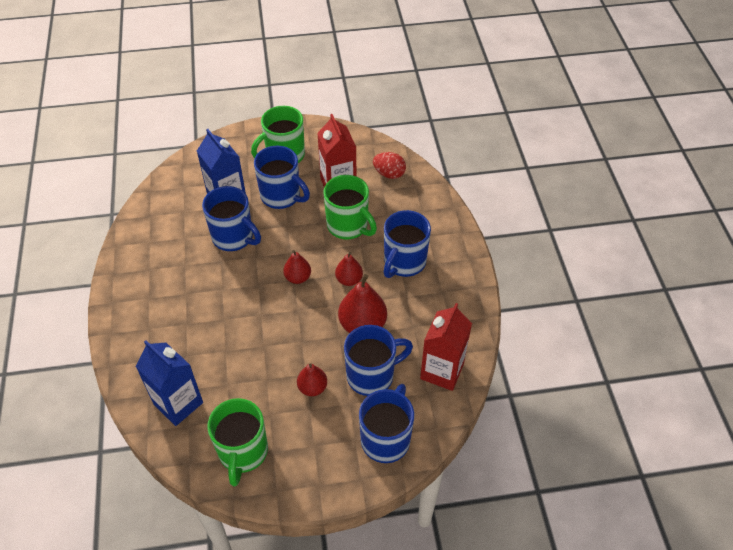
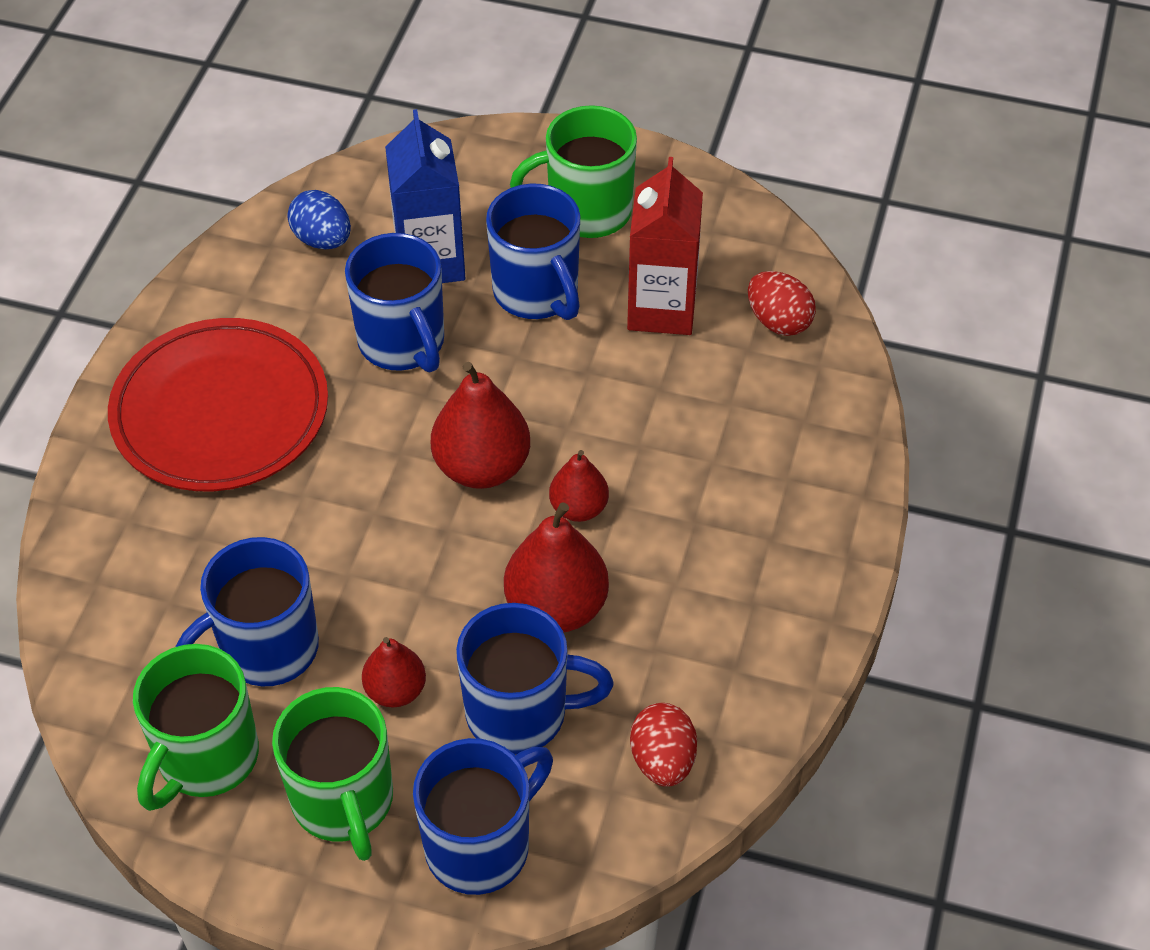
camera: 25 degrees right, 0 degrees up
(165, 296) = (220, 411): none -> red plate
(173, 205) = (322, 239): none -> blue egg
(178, 403) = (140, 620): blue carton -> none
(298, 277) = (482, 467): red pear -> red pear, size x1.68
(348, 226) = (636, 400): green mug -> green mug (344, 802)
(404, 262) = (707, 515): blue mug -> blue mug (266, 650)
(442, 371) = (662, 760): red carton -> red egg

